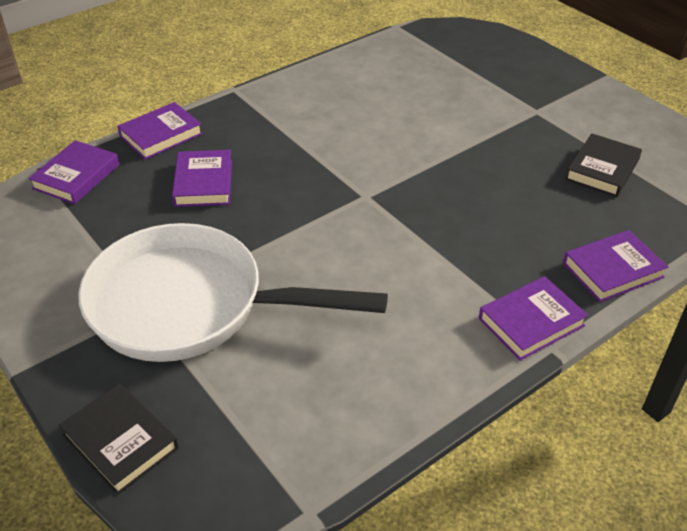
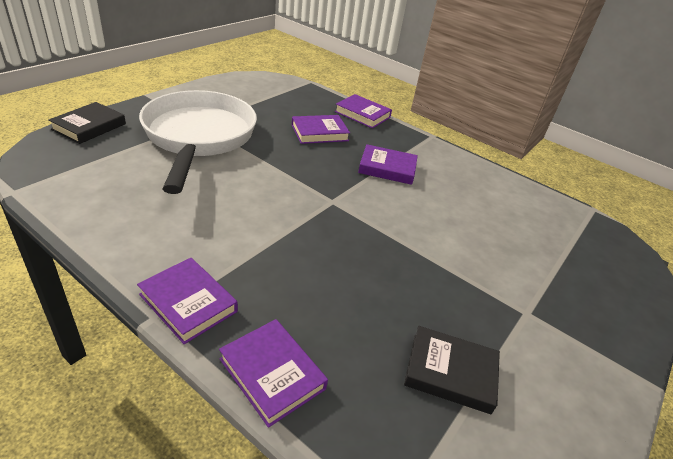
camera: 70 degrees right, 5 degrees down
(76, 176) = (308, 93): purple book -> purple book (387, 168)

